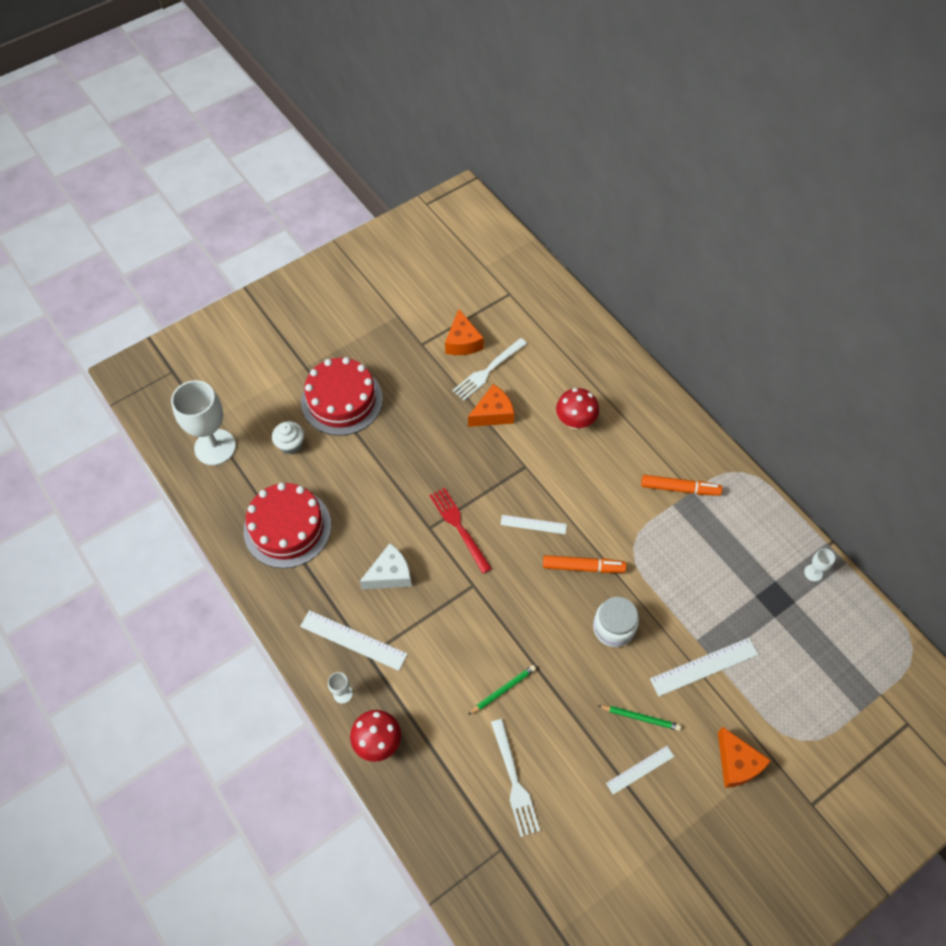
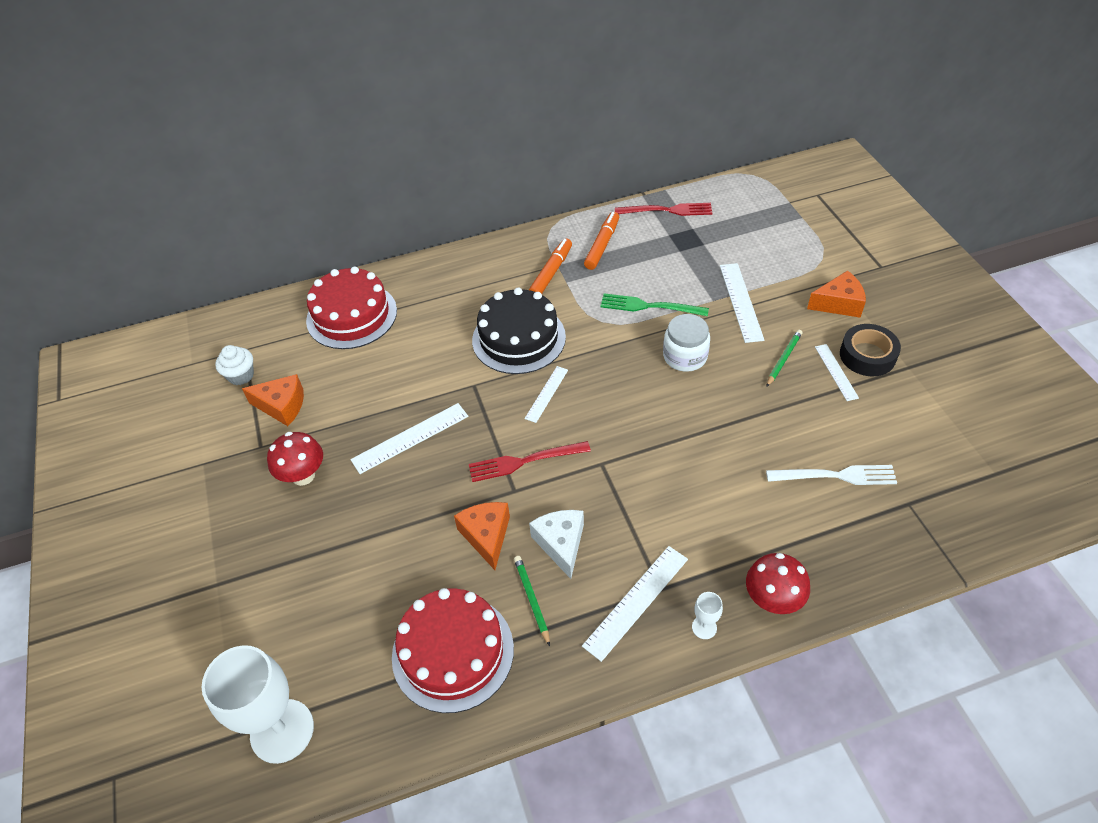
camera: 70 degrees left, 10 degrees down
(291, 445) = (328, 625): white cupcake -> white cupcake (241, 375)
(342, 400) = (292, 550): red cake -> red cake (351, 315)
(458, 439) = (410, 438): none -> white ruler
(487, 371) = (335, 391): white fork -> none
(493, 413) = (393, 398): orange cheese -> orange cheese (486, 536)
(503, 690) = (732, 463): green pencil -> green pencil (532, 599)
(575, 421) = (438, 331): red mushroom -> red mushroom (303, 475)
(583, 567) = (611, 364): orange marker -> orange marker (602, 245)
(588, 485) = (518, 338): none -> black cake
(666, 583) = (648, 306): none -> green fork
(672, 799) = (867, 355): none -> black tape
(813, 573) = (668, 210): white goblet -> red fork

